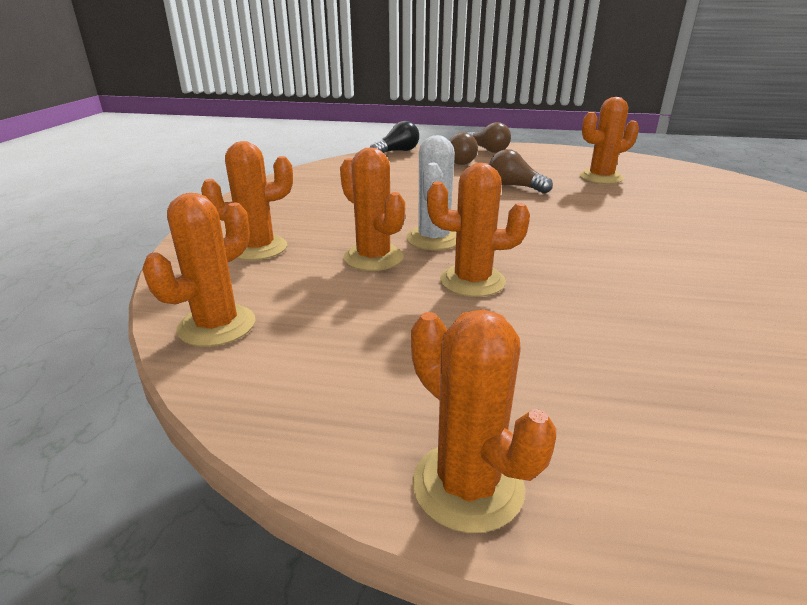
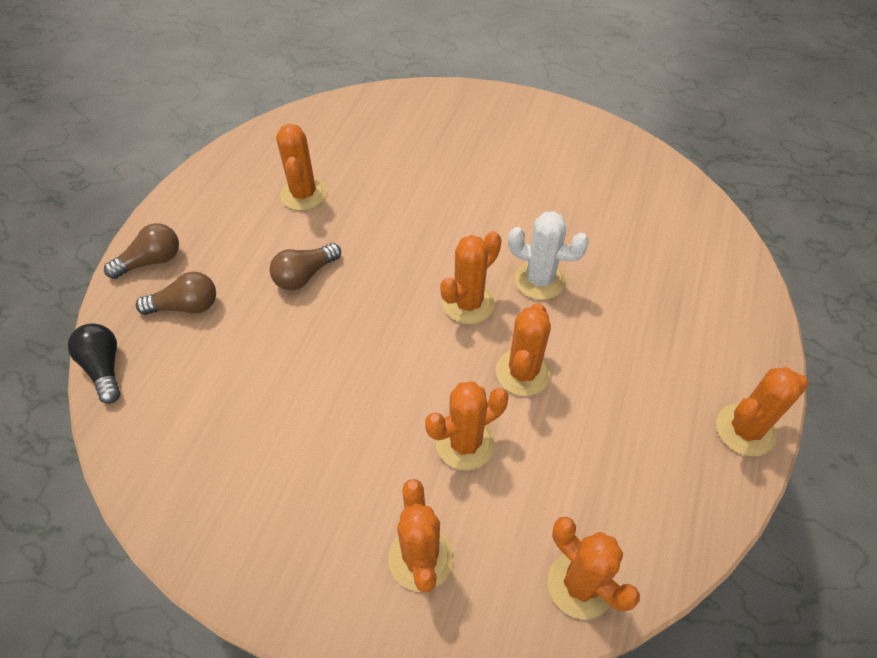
camera: 80 degrees left, 25 degrees up
(433, 239) = (431, 383): white cactus -> white cactus (539, 280)
(542, 248) = (468, 303): none -> orange cactus

